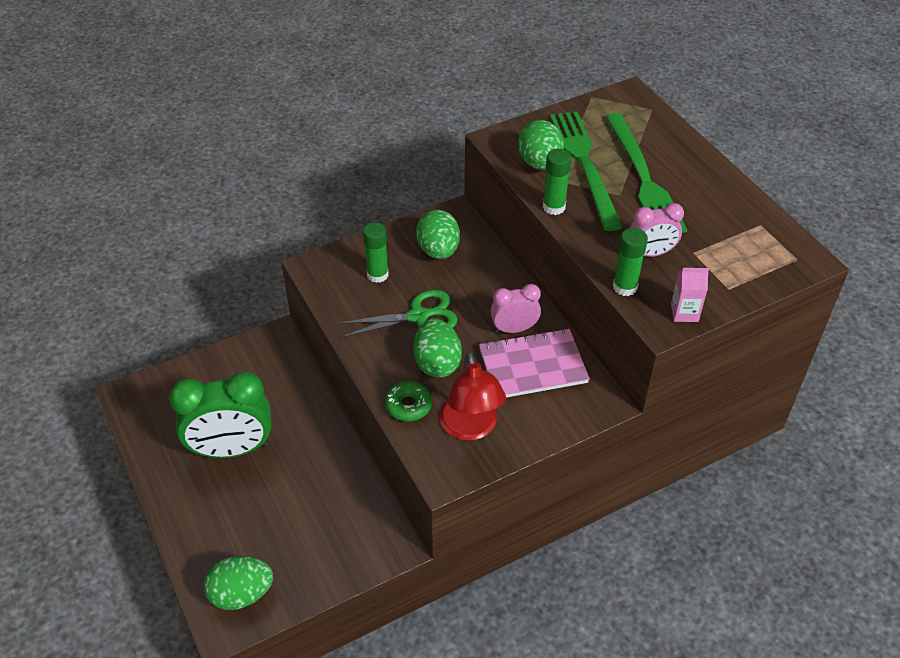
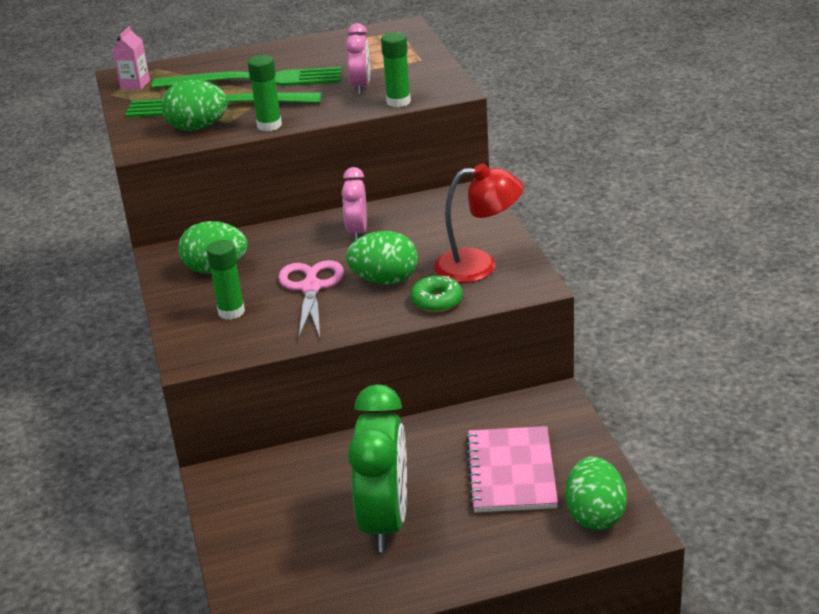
camera: 75 degrees left, 15 degrees down
(418, 316) = (311, 288): green scissors -> pink scissors
(533, 366) = (411, 225): pink notebook -> pink notebook (511, 472)
(684, 312) = (442, 80): pink carton -> pink carton (135, 84)

